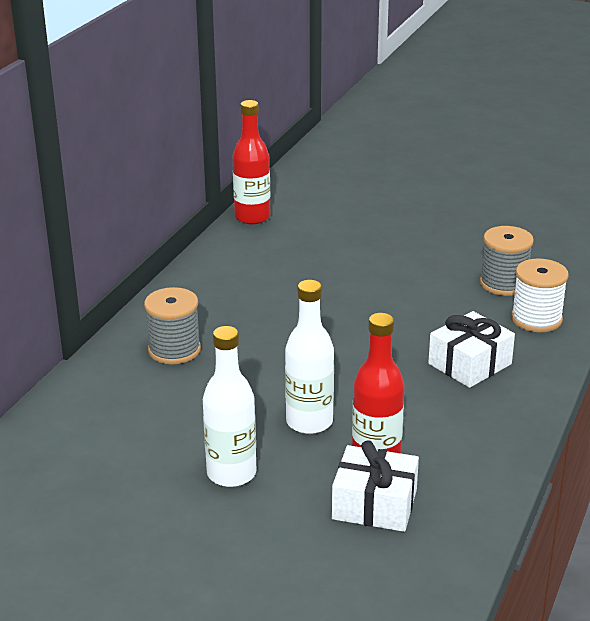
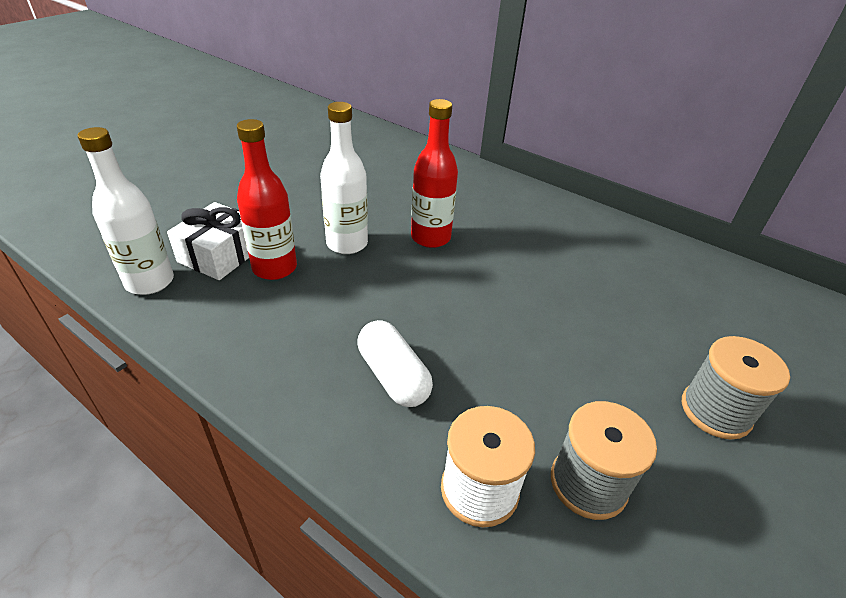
camera: 100 degrees right, 10 degrees up
(174, 350) = (479, 197): grey spool -> grey spool (715, 411)
(231, 473) = (306, 199): white bottle -> white bottle (150, 282)
(252, 217) = (743, 276): red bottle -> red bottle (430, 238)
(470, 364) = (393, 376): white gift -> white capsule

